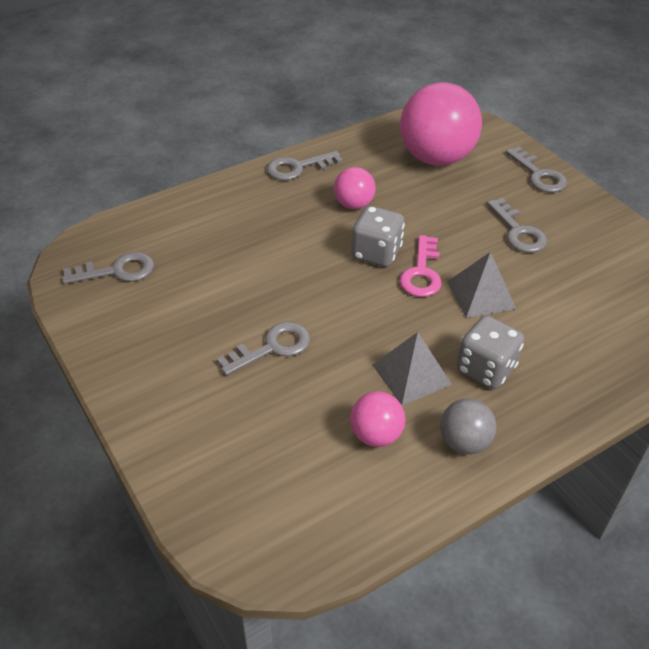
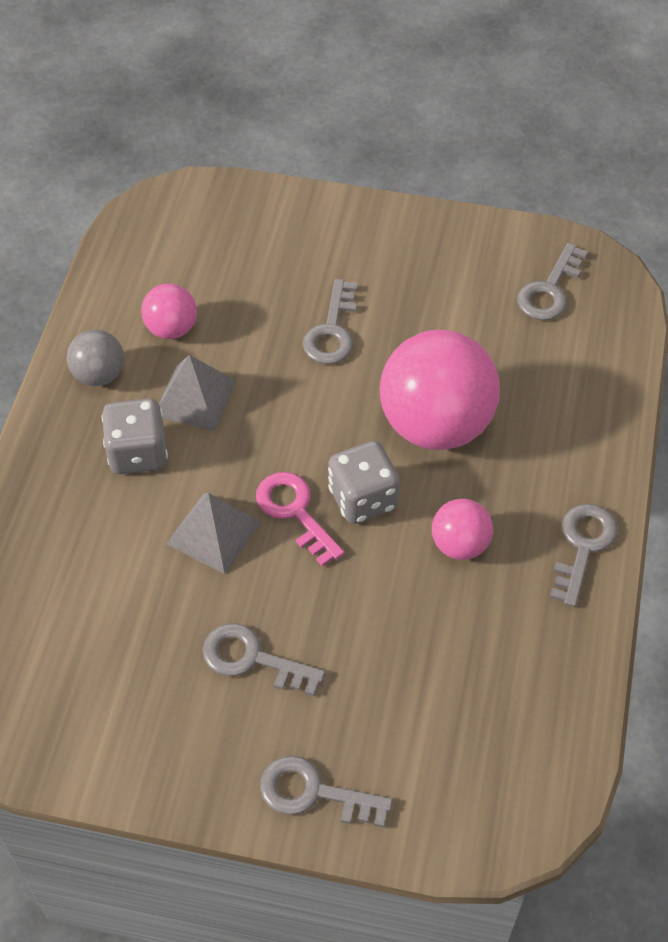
camera: 135 degrees right, 10 degrees up
(436, 158) = (462, 709): pink ball -> pink ball (436, 424)

